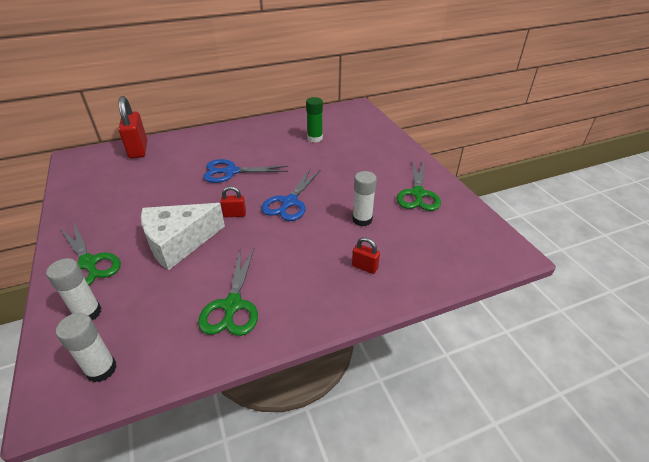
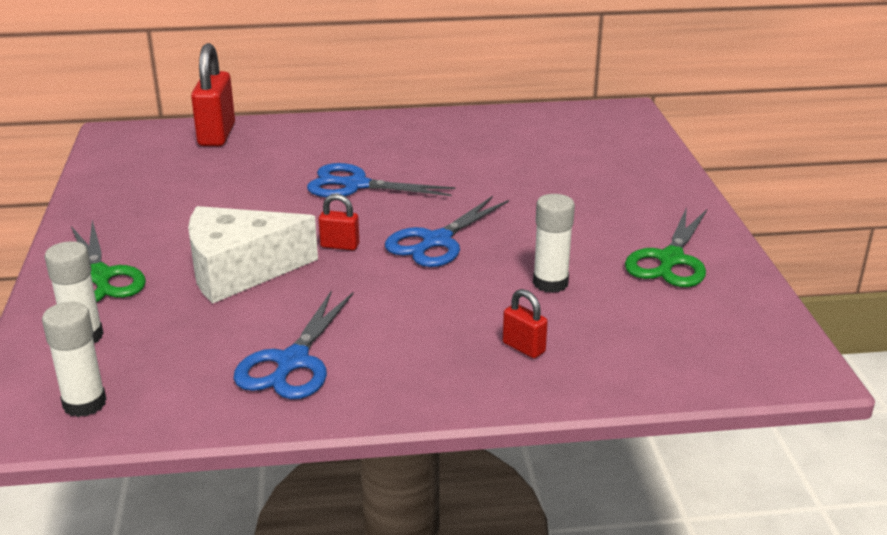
camera: 15 degrees right, 10 degrees down
(232, 305) = (292, 362): green scissors -> blue scissors
(314, 138) = (521, 152): green glue stick -> none

